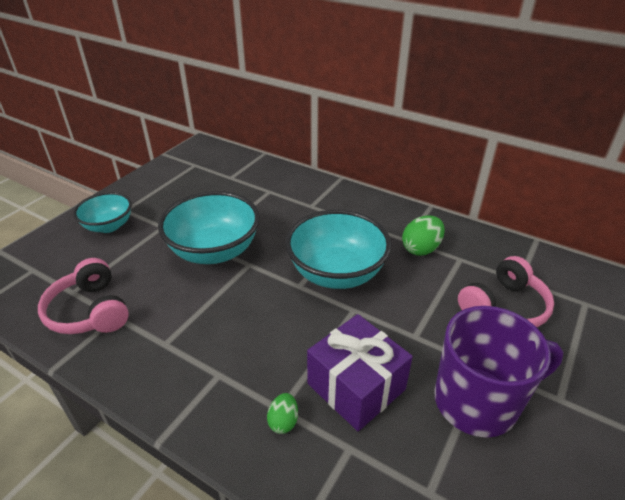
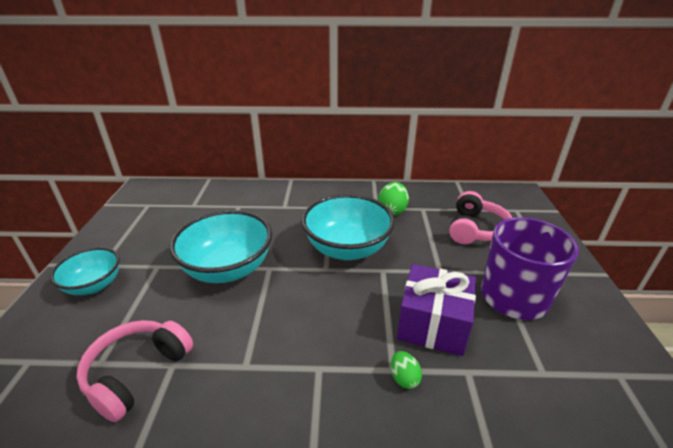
camera: 30 degrees left, 5 degrees down
(89, 311) = (137, 372): pink headphones -> pink headphones turned 90 degrees clockwise

